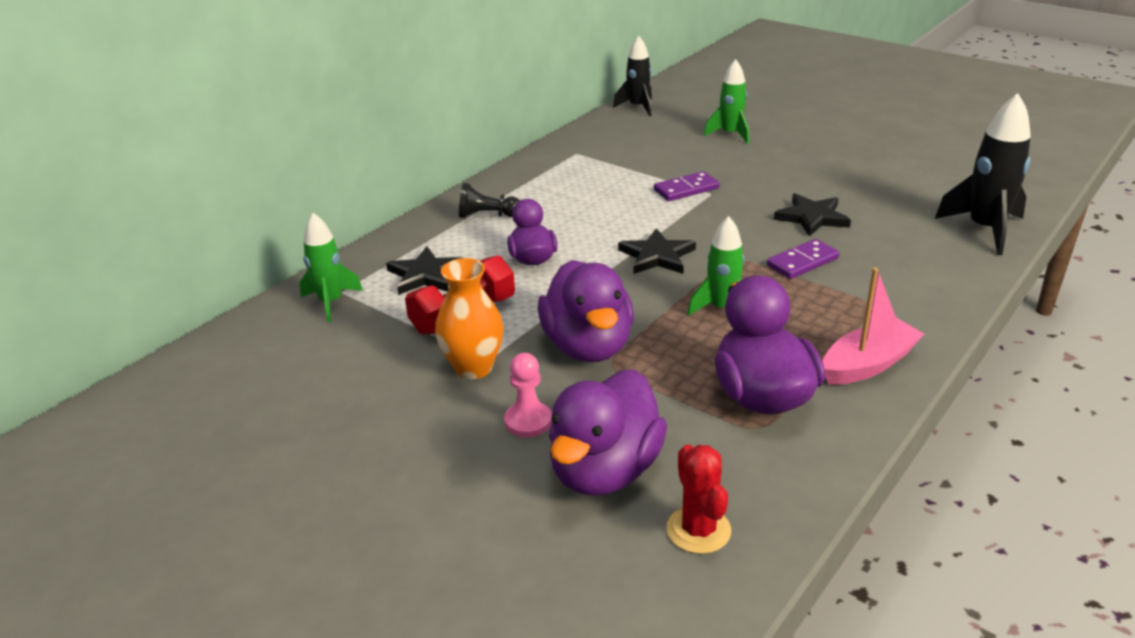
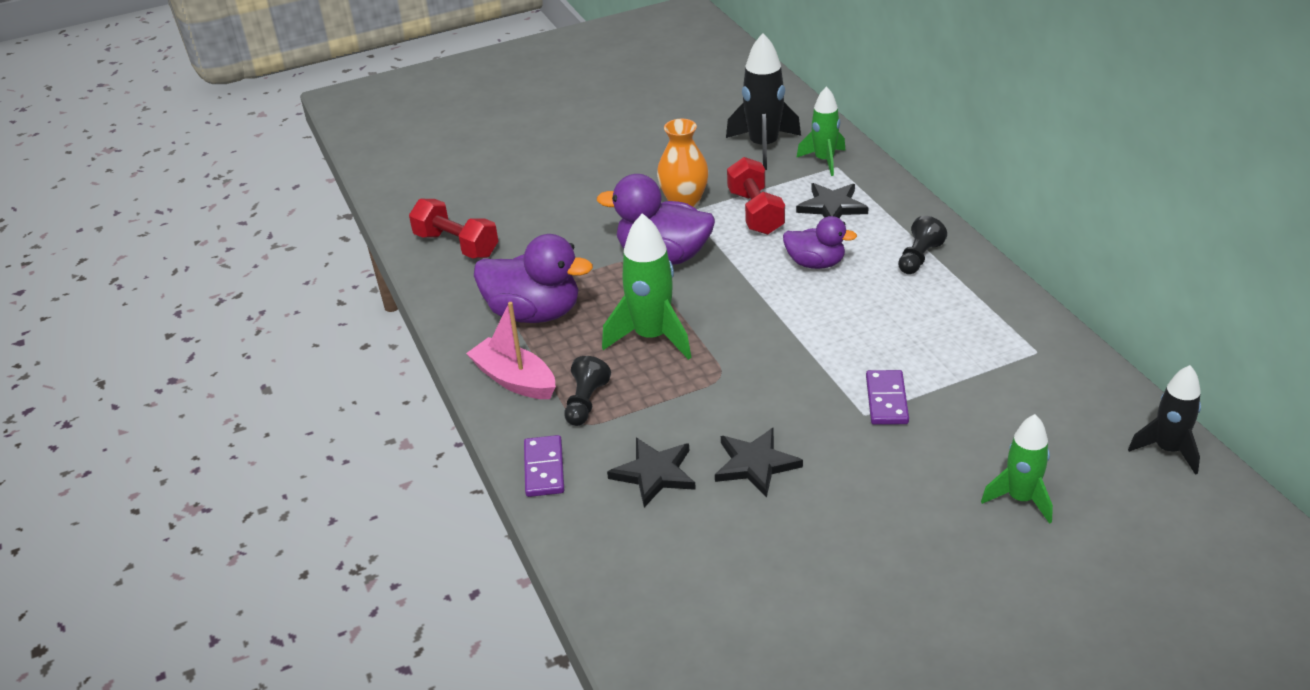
camera: 120 degrees right, 5 degrees up
(528, 421) = (606, 212): pink pawn -> none
(605, 471) = (534, 228): purple duck -> none
(657, 256) = (764, 332): black star -> black star (654, 473)
(698, 530) = (456, 245): red cactus -> red dumbbell
(722, 308) = (652, 337): green rocket -> green rocket, size x1.52
(802, 262) = (680, 415): purple domino -> purple domino (544, 469)
(845, 312) = (585, 402): none -> black pawn
(868, 364) = (514, 380): pink boat -> pink boat turned 135 degrees clockwise
(985, 229) = (625, 586): black rocket -> black rocket (763, 147)

